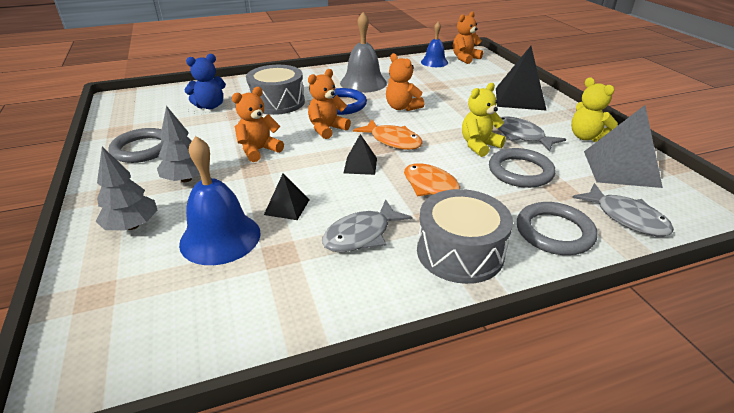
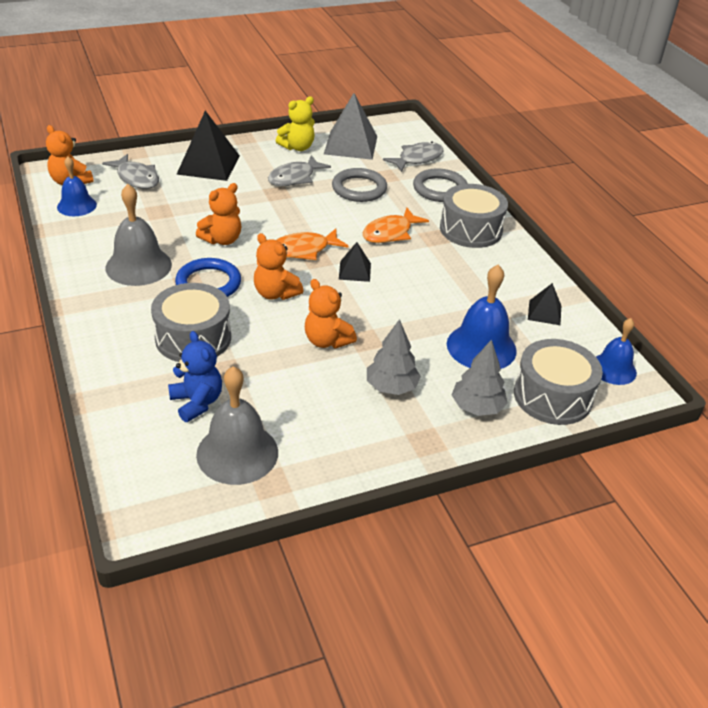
camera: 95 degrees left, 5 degrees up
(114, 285) = (552, 396): none -> grey drum
(129, 360) = (613, 369): none -> blue bell
(142, 149) = (325, 441): grey ring -> none
(154, 119) = (237, 453): none -> grey bell
(287, 207) = (430, 312): black pyramid -> black pyramid (544, 312)
(361, 235) = (461, 272): grey fish -> grey fish (136, 178)
(392, 141) = (304, 250): orange fish -> orange fish turned 150 degrees counterclockwise
(479, 145) = (314, 202): yellow teddy bear -> none

